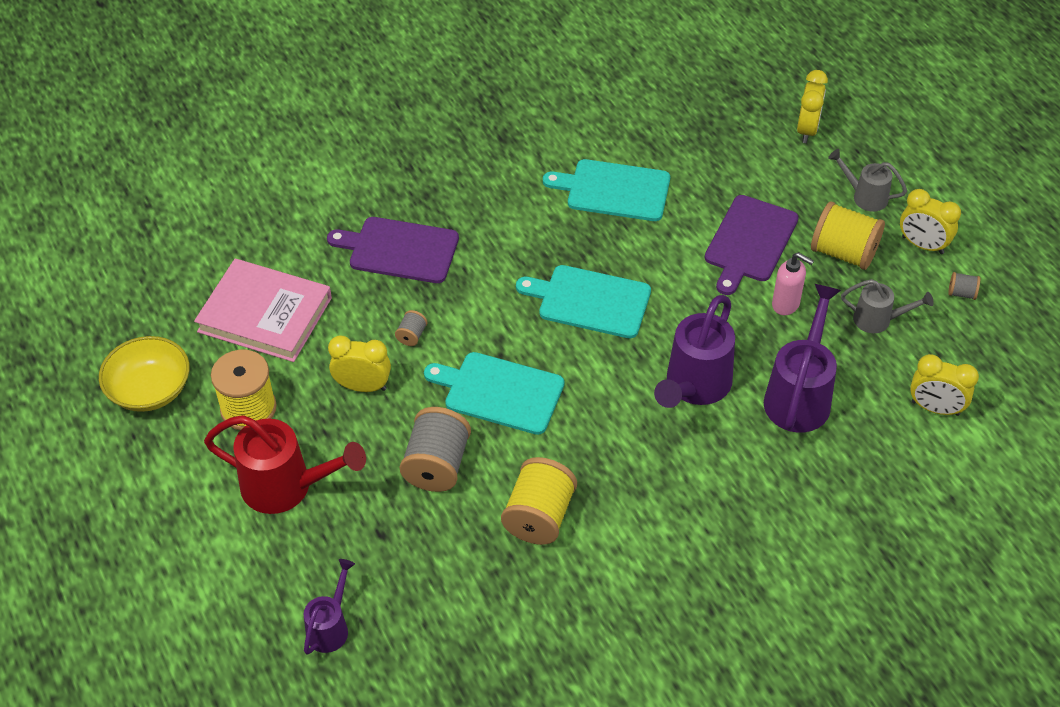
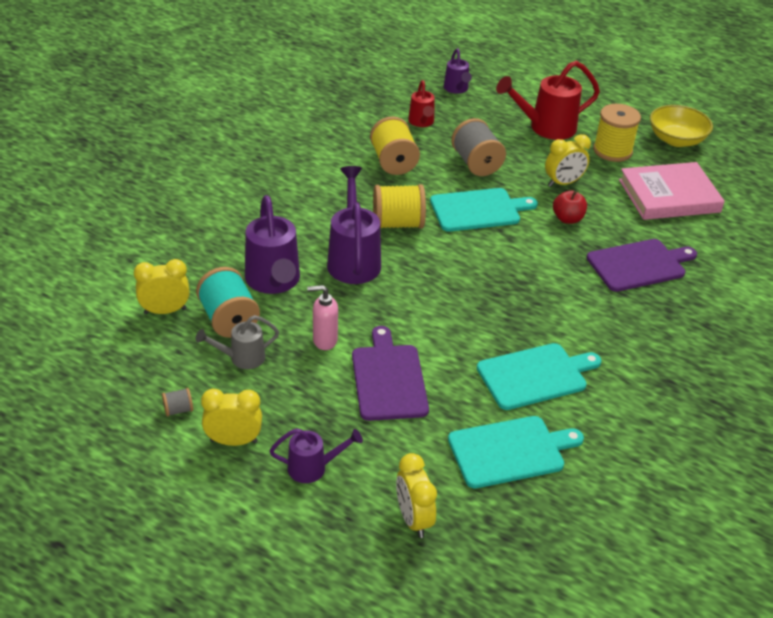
camera: 145 degrees right, 10 degrees down
(412, 335) = (567, 219): grey spool -> red apple
(441, 577) = (421, 122): none -> red watering can
(590, 301) = (473, 284): turquoise cutting board -> turquoise cutting board (510, 451)
(843, 252) = (302, 403): yellow spool -> yellow spool (397, 224)
(865, 196) = (313, 468): grey watering can -> purple watering can
(871, 369) = (229, 319): none -> turquoise spool

